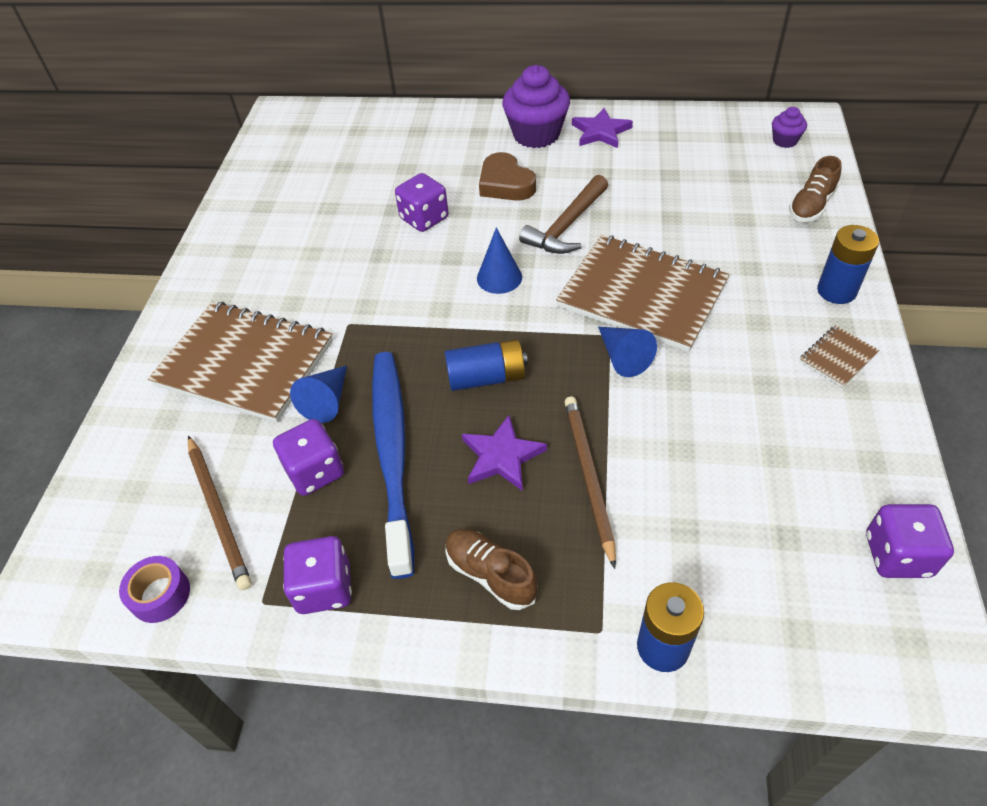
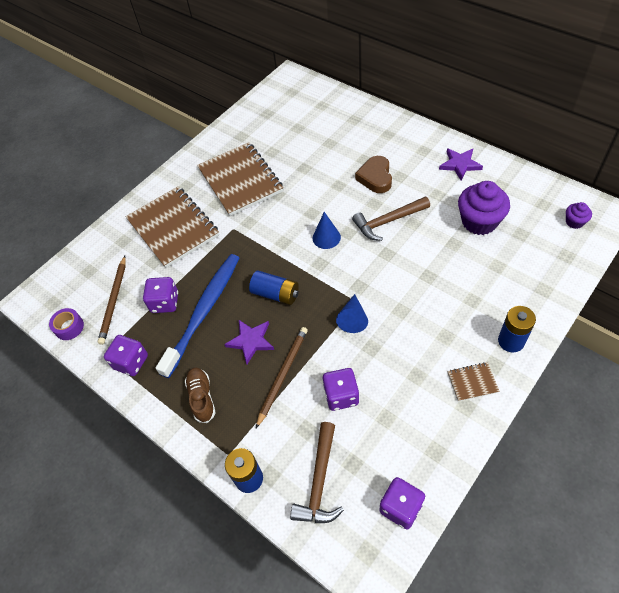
camera: 35 degrees right, 5 degrees up
(327, 401) = (195, 268): blue cone -> none
(424, 218) = (315, 181): purple dice -> purple dice (341, 396)
(536, 135) = (419, 150): purple cupcake -> purple cupcake (479, 221)
(642, 295) = (394, 286): brown notebook -> brown notebook (240, 180)
(765, 588) = (319, 481): none -> brown hammer
(811, 206) = (548, 276): brown shoe -> none

